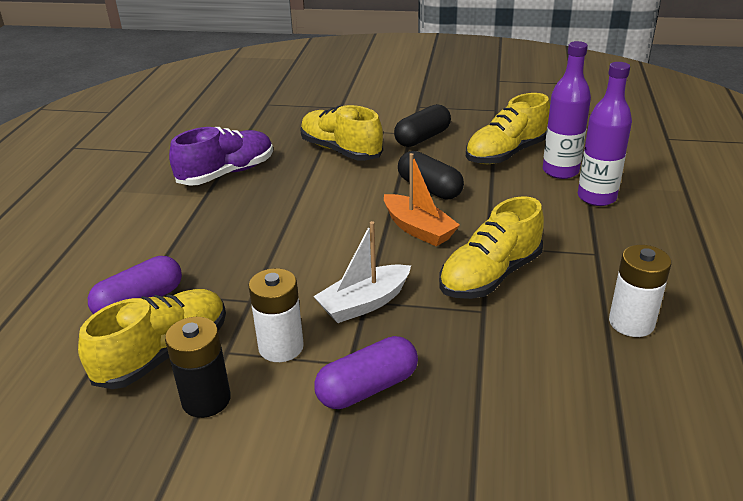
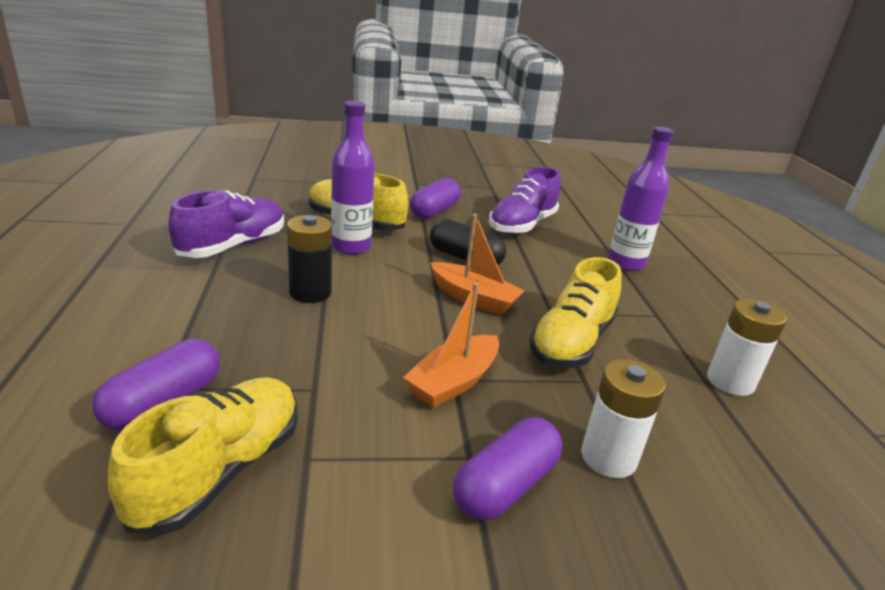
camera: 20 degrees left, 5 degrees down
(206, 399) = (302, 530): black battery -> black battery (310, 292)
(281, 347) = (376, 444): white battery -> white battery (608, 457)
(364, 303) = (453, 382): white boat -> orange boat
(422, 138) = (434, 211): black capsule -> purple capsule
(506, 154) = (522, 225): yellow shoe -> purple shoe
(560, 171) = (580, 240): purple bottle -> purple bottle (351, 247)

